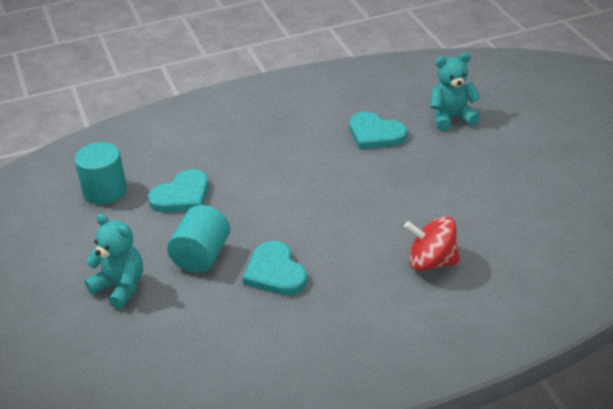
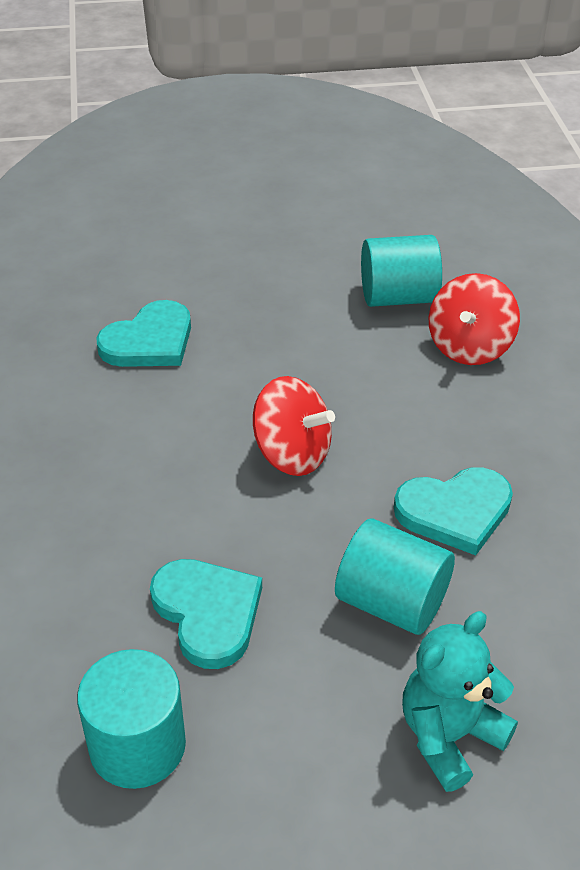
camera: 80 degrees left, 5 degrees up
(301, 203) = (292, 454): none -> red spinning top
(451, 118) = (151, 260): turquoise teddy bear -> none
(469, 223) = (398, 297): none -> turquoise cylinder

